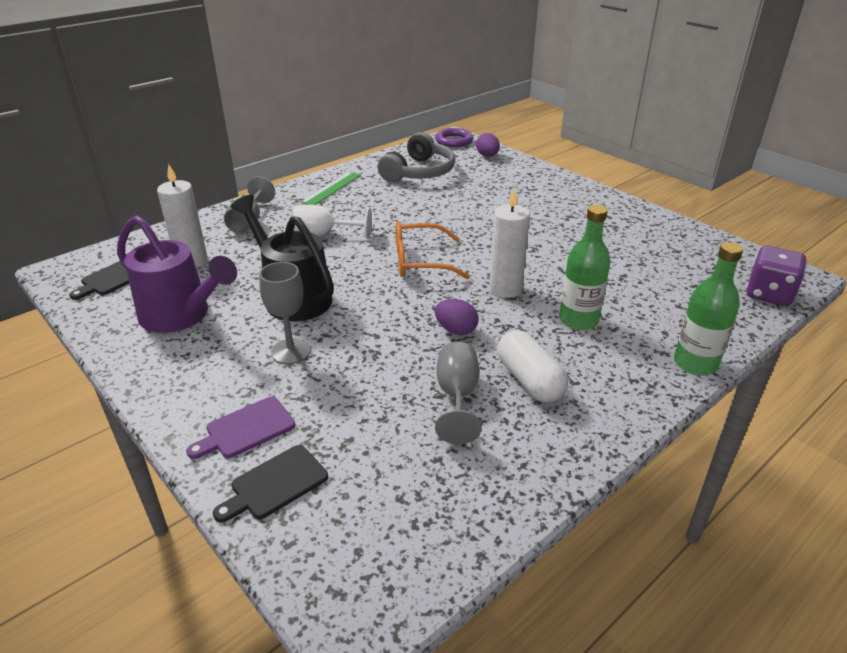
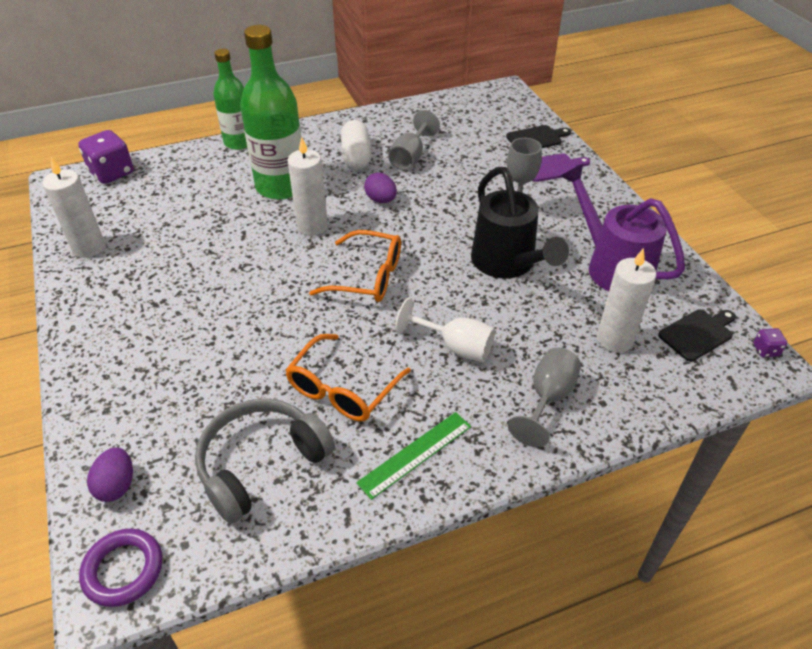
camera: 160 degrees left, 10 degrees up
(55, 278) = (766, 350): none -> purple dice
(394, 203) = (343, 388): none -> orange glasses
(578, 320) = (281, 186): green bottle -> green bottle, size x1.56
(674, 235) = (89, 248): none -> white candle

